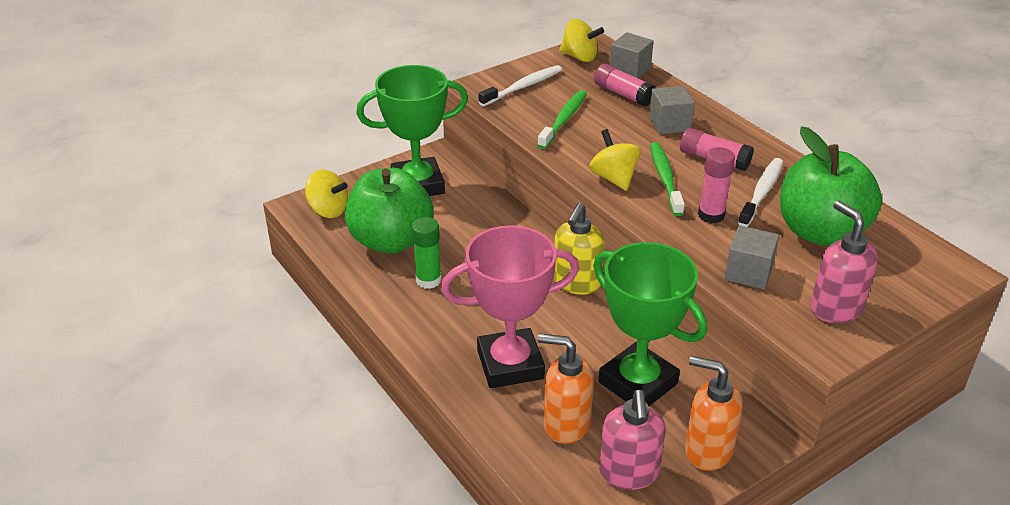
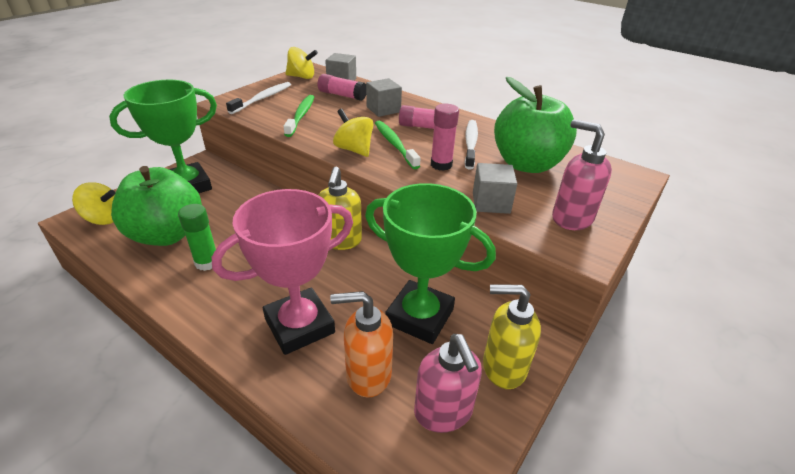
camera: 20 degrees left, 0 degrees up
(707, 450) = (503, 367): orange soap dispenser -> yellow soap dispenser

